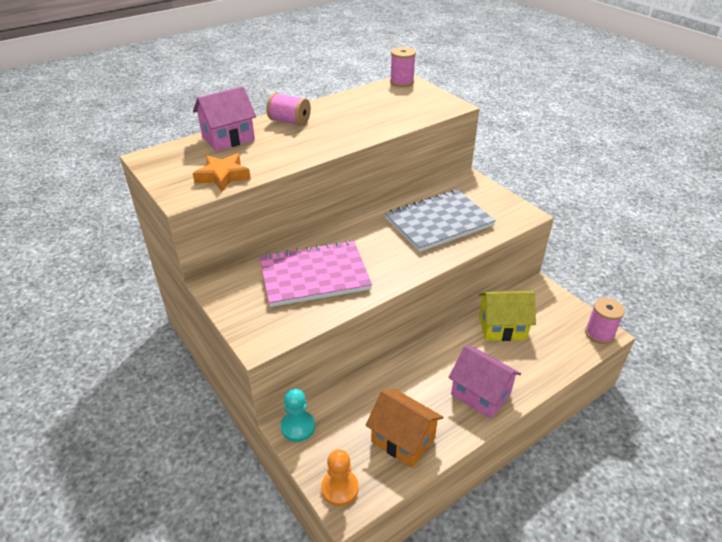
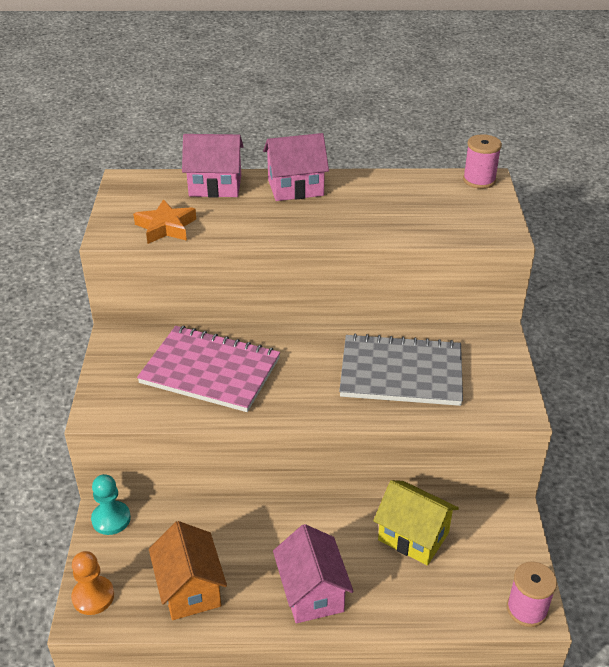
camera: 35 degrees right, 0 degrees up
(289, 121) = (295, 187): pink spool -> pink house

